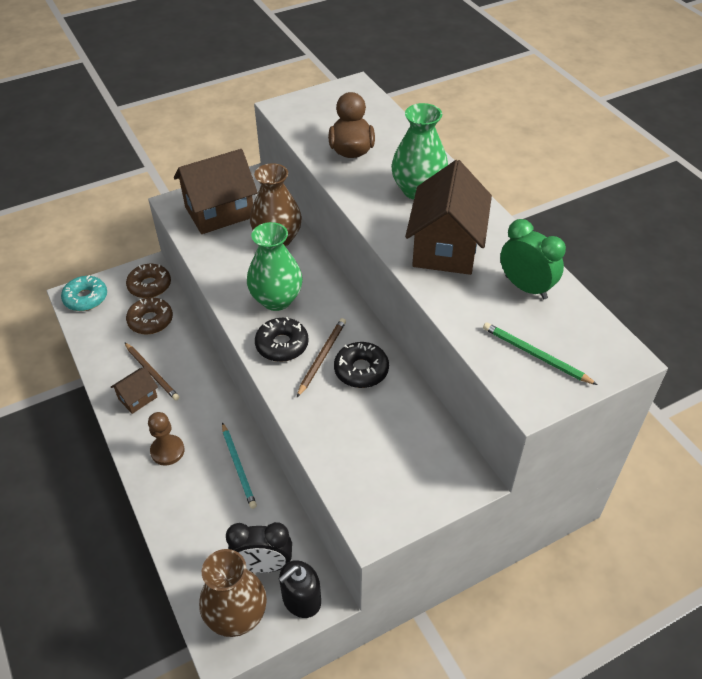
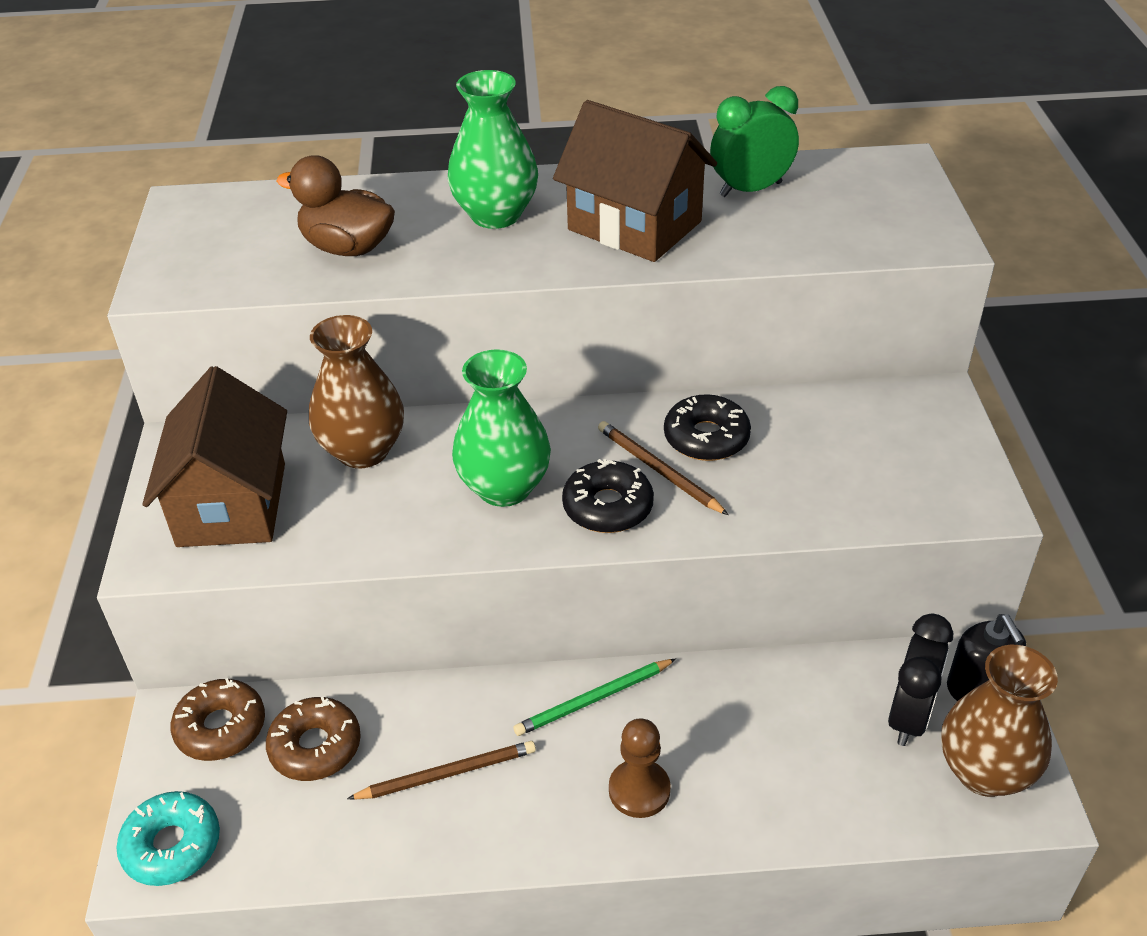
camera: 65 degrees left, 5 degrees down
(138, 398) = (495, 809): brown house -> none
(238, 467) = (717, 699): turquoise pencil -> none
(535, 355) = (870, 217): green pencil -> green pencil (593, 700)

